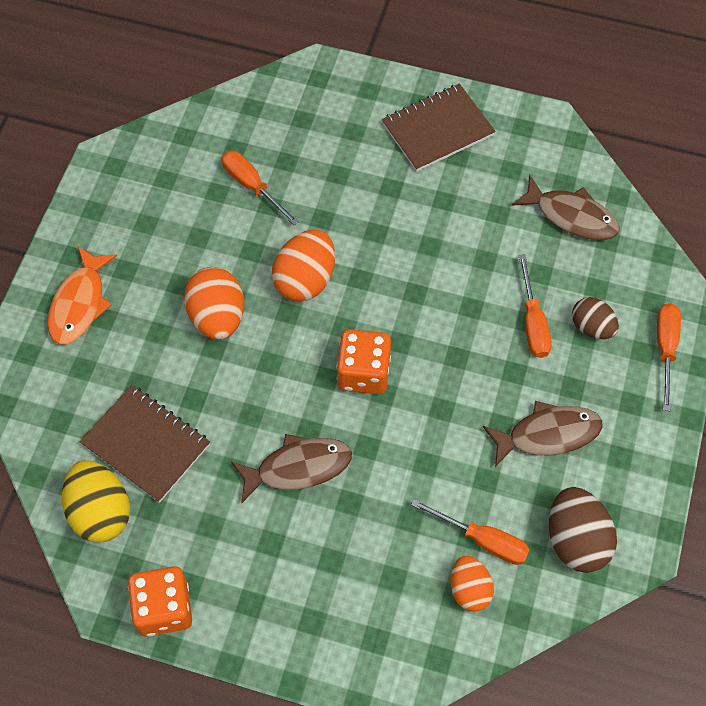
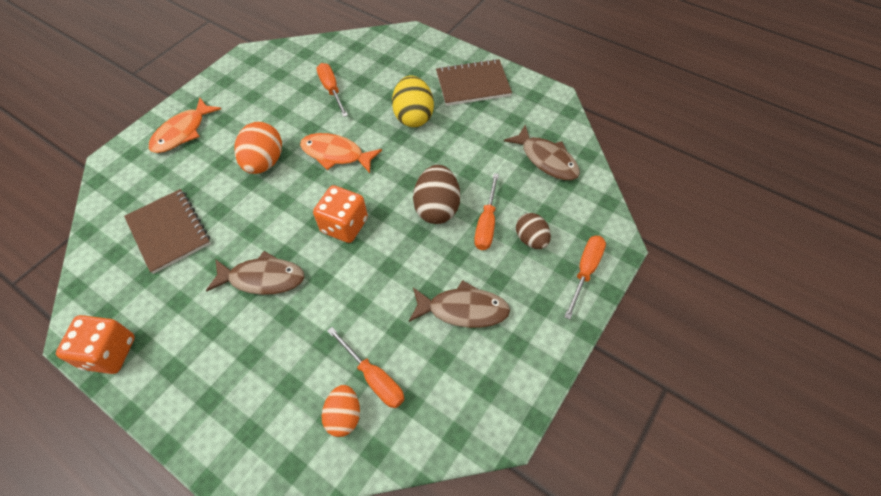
camera: 20 degrees right, 5 degrees down
(101, 512) = (111, 268): yellow egg -> yellow egg (413, 116)
(305, 280) = (336, 154): orange egg -> orange fish
(576, 540) = (450, 403): brown egg -> brown egg (437, 208)

